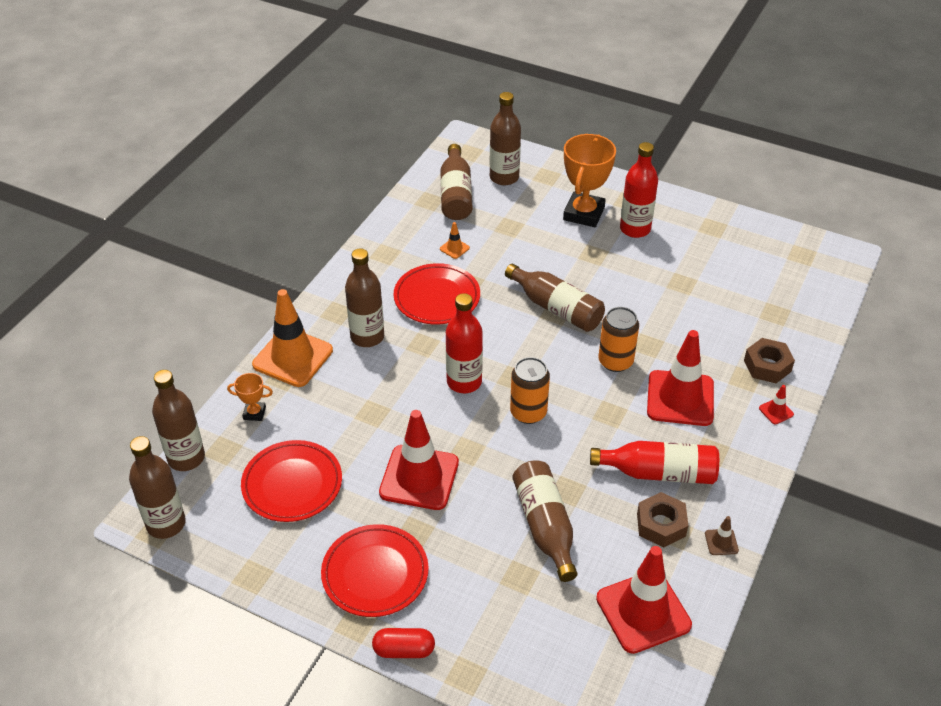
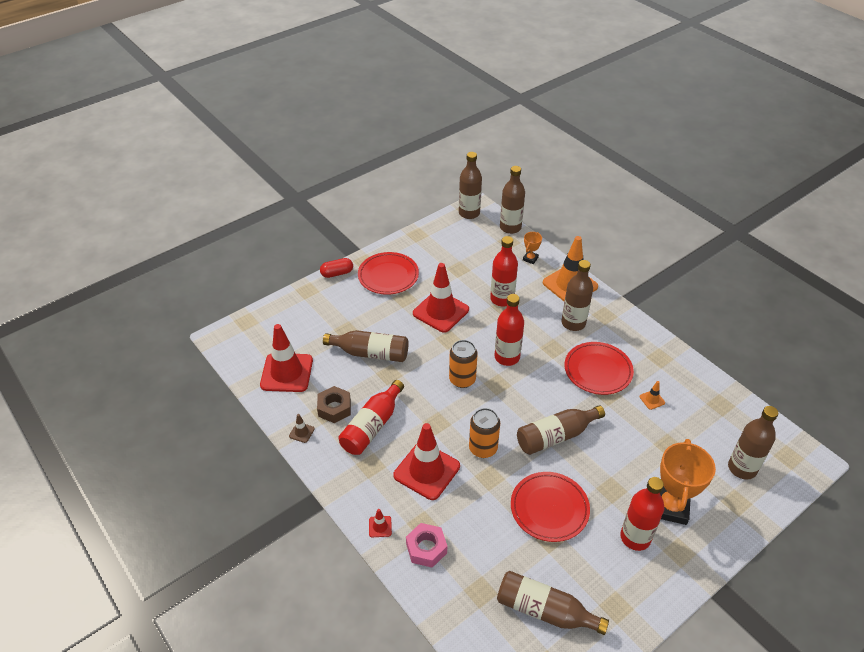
camera: 115 degrees right, 0 degrees up
(292, 484) = (467, 261): red plate -> red plate (549, 508)
(358, 419) = (502, 299): none -> red bottle
(404, 650) = (337, 273): red capsule -> red capsule turned 45 degrees clockwise
(456, 194) = (725, 425): brown bottle -> brown bottle (544, 610)
(584, 213) = (670, 507): orange trophy -> orange trophy turned 60 degrees clockwise
(767, 366) = (426, 548): brown nut -> pink nut

